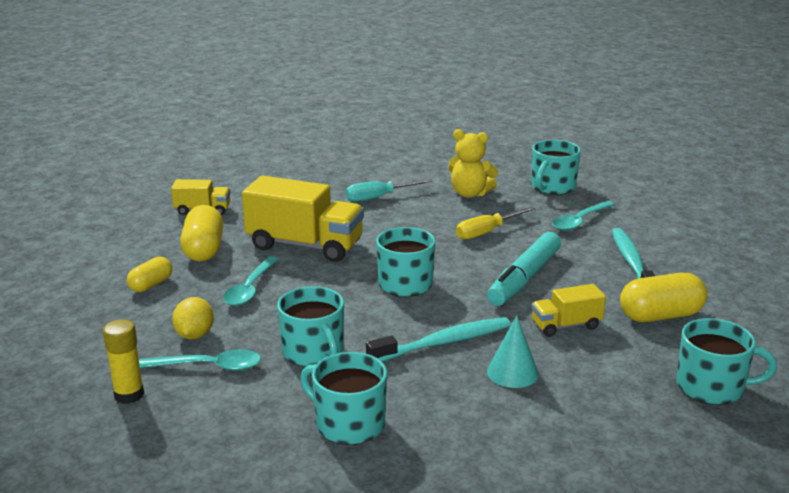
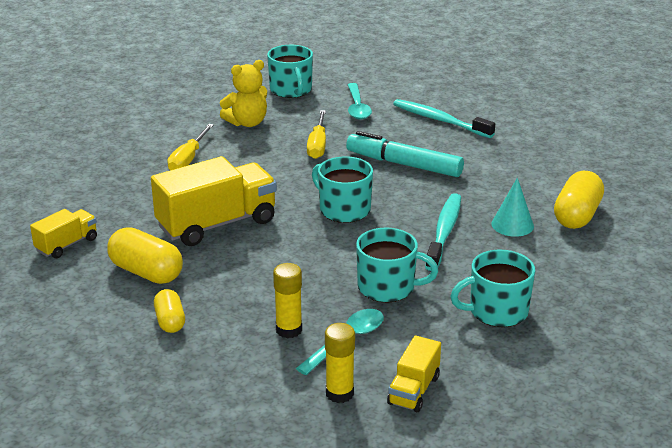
camera: 50 degrees left, 5 degrees up
(195, 335) = (289, 330): yellow lemon -> yellow glue stick
(250, 289) = (251, 277): turquoise spoon -> none
(379, 197) = (188, 159): turquoise screwdriver -> yellow screwdriver
(524, 278) = (404, 164): turquoise marker -> turquoise marker turned 135 degrees clockwise
(566, 325) = (483, 180): yellow truck -> yellow truck (413, 390)
(660, 315) = (514, 145): yellow capsule -> yellow capsule (577, 215)
(711, 387) = (607, 171): turquoise mug -> none

